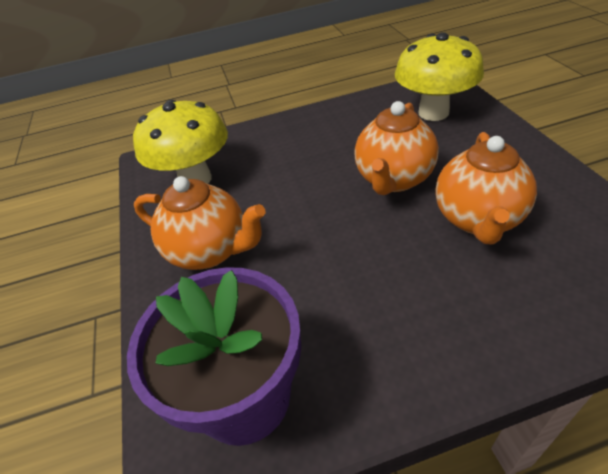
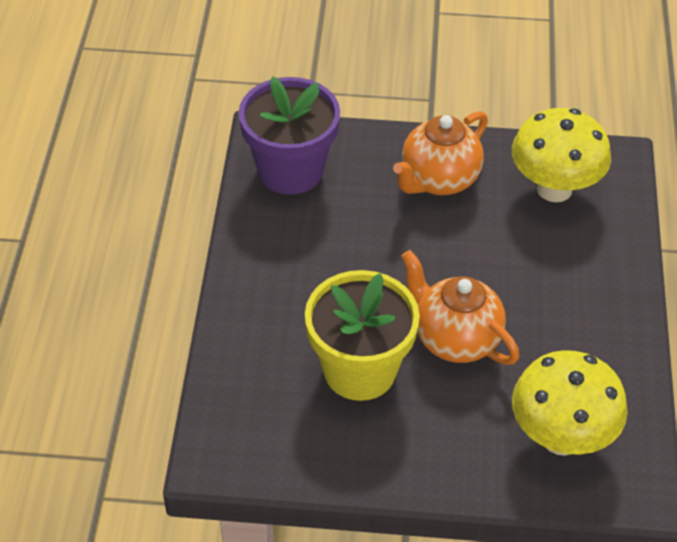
camera: 105 degrees right, 5 degrees up
(478, 219) = (359, 370): orange teapot -> yellow flower pot

